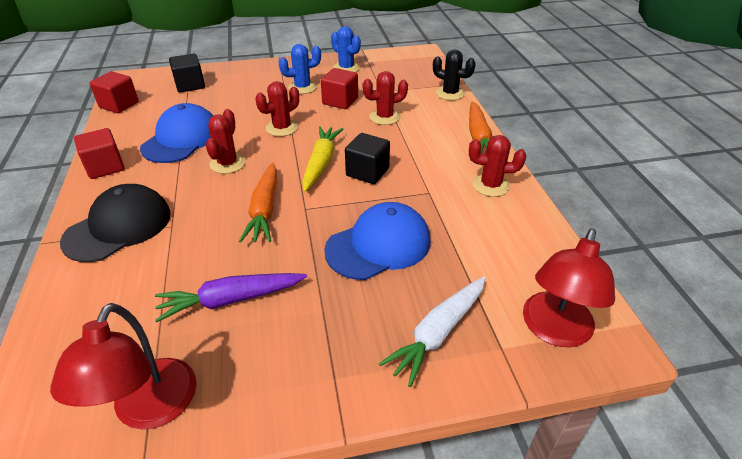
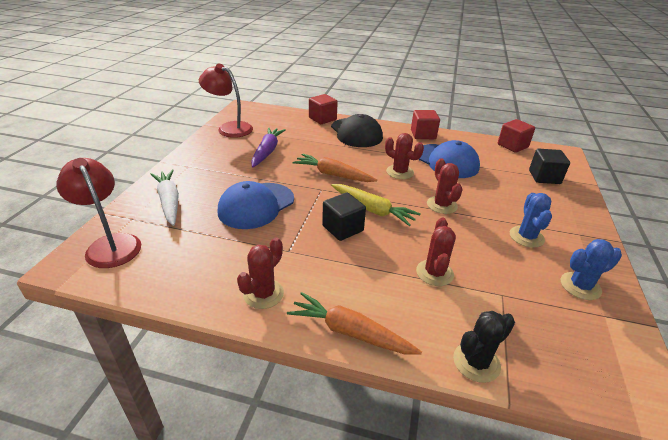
camera: 115 degrees right, 5 degrees down
(340, 101) = (484, 253): red cube -> red cube (322, 119)
(378, 245) = (256, 205): blue cap -> blue cap turned 45 degrees clockwise

